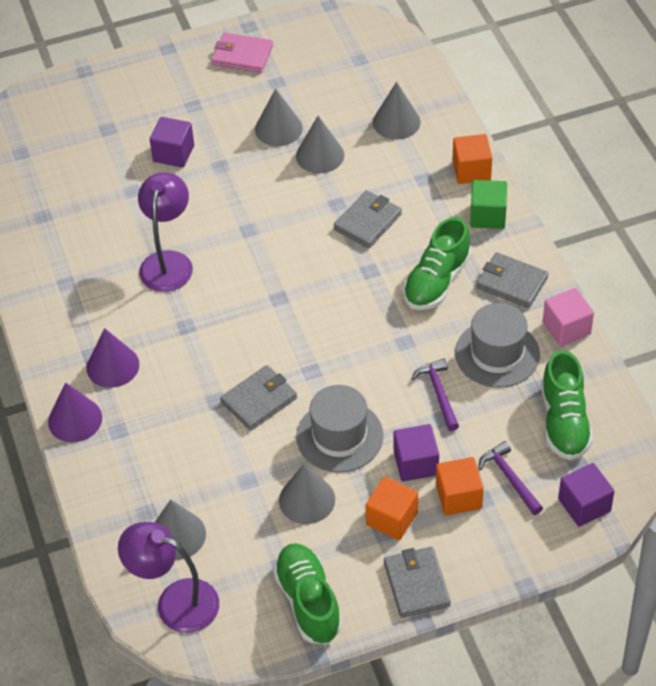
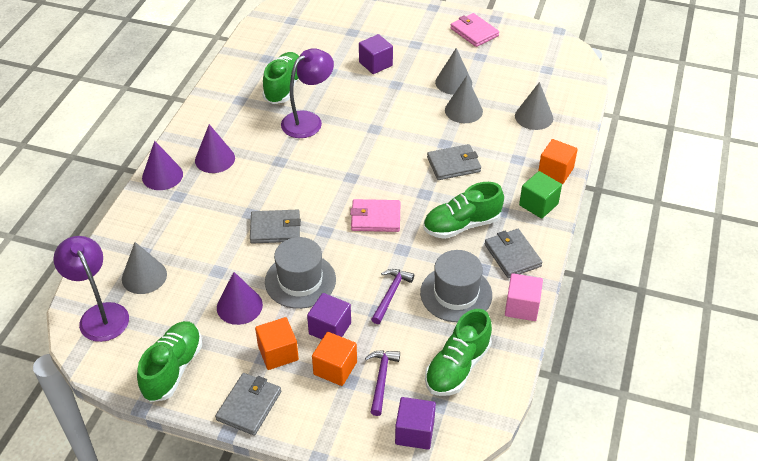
camera: 35 degrees right, 5 degrees down
(100, 239) = (284, 87): none -> green shoe
(307, 500) = (239, 306): grey cone -> purple cone
(347, 326) = (375, 218): none -> pink wallet

